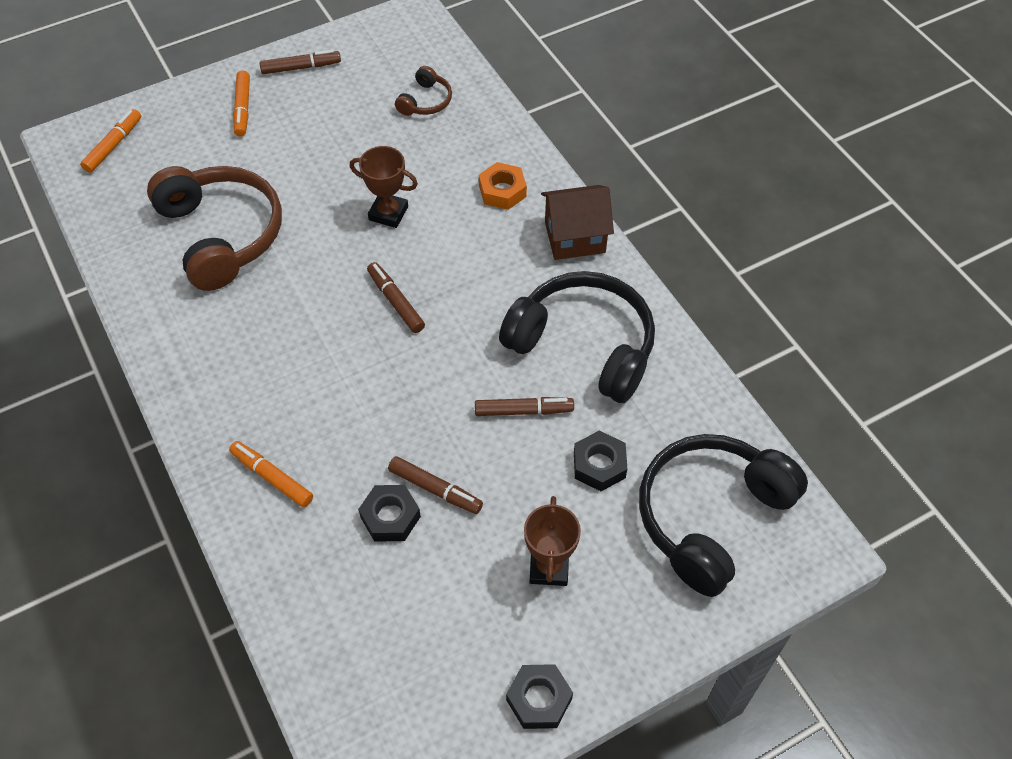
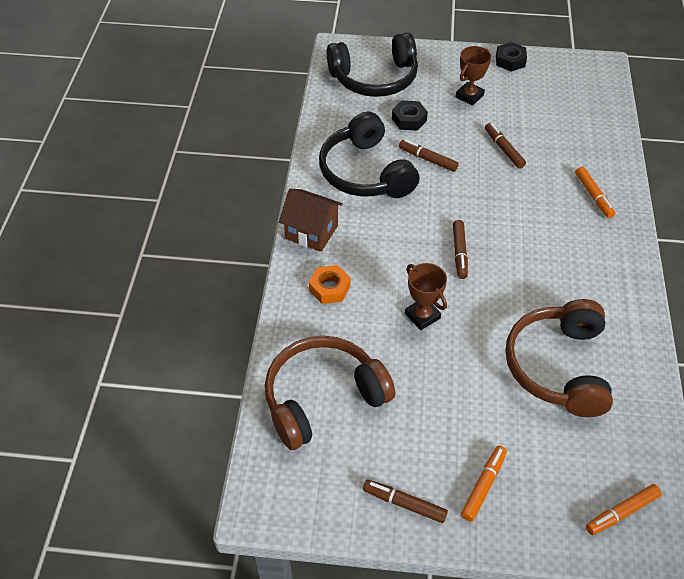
camera: 145 degrees left, 5 degrees down
(390, 517) = (536, 149): black nut -> none
(425, 101) = (323, 398): brown headphones -> brown headphones, size x2.20

